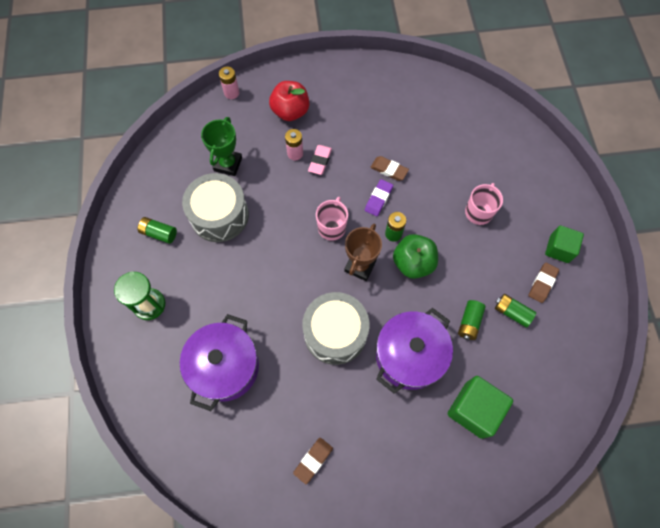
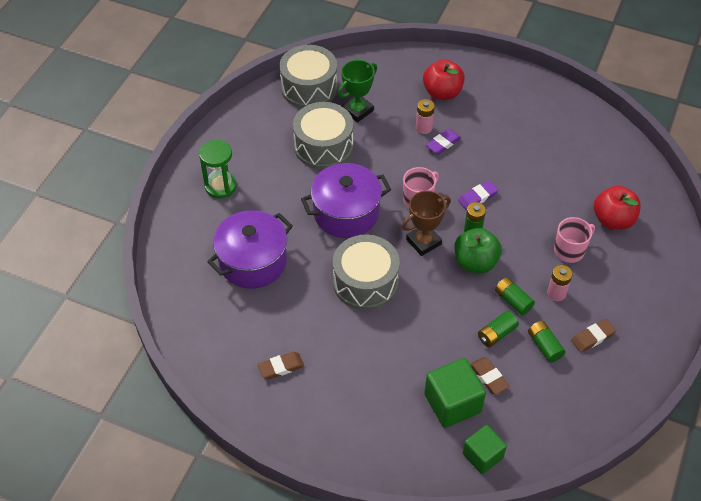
camera: 30 degrees right, 15 degrees down
(159, 233) = (263, 137): green battery -> green battery (513, 301)
(171, 162) = (309, 88): none -> grey drum
(231, 93) = (398, 56): pink battery -> pink battery (556, 293)
(320, 161) = (443, 143): pink eraser -> purple eraser
(389, 170) = (504, 178): brown eraser -> brown eraser (488, 377)
(409, 356) = (421, 332): purple pot -> purple pot (346, 213)
(494, 166) = (613, 220): none -> red apple
(559, 249) = (630, 317): green cube -> green cube (482, 456)

